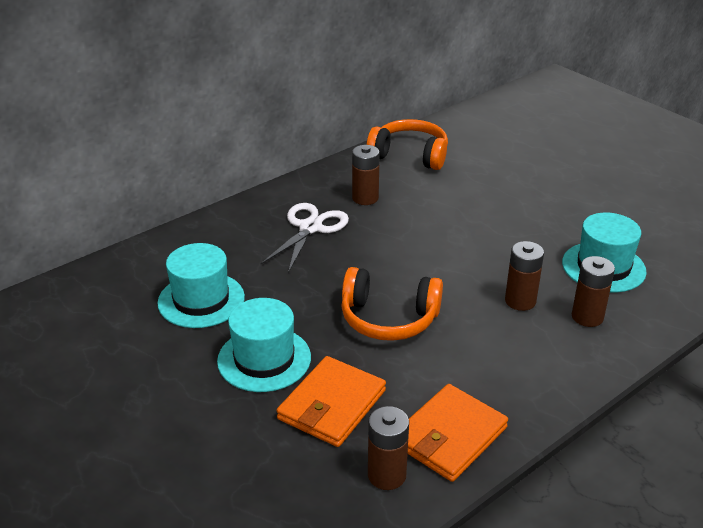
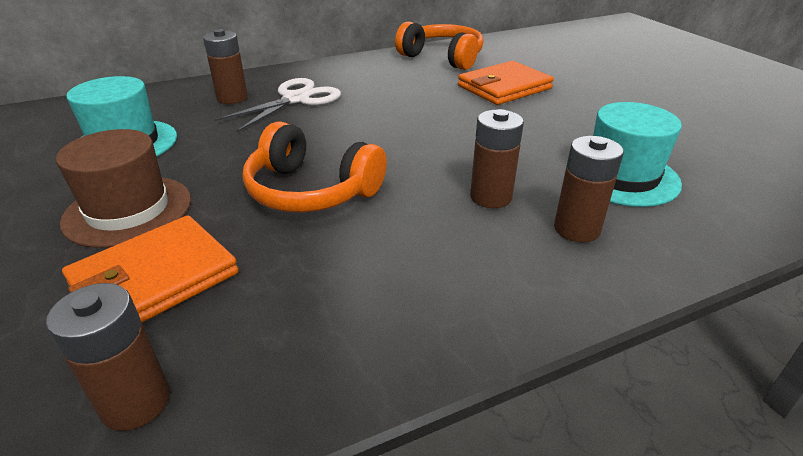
camera: 15 degrees right, 0 degrees up
(264, 359) = (128, 210): turquoise hat -> brown hat
(365, 198) = (372, 83): brown battery -> brown battery (232, 98)
(449, 436) = (278, 358): orange wallet -> orange wallet (504, 87)

